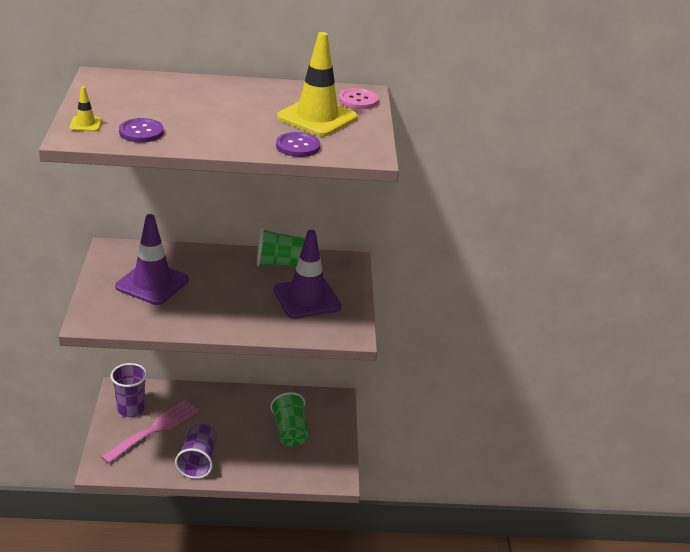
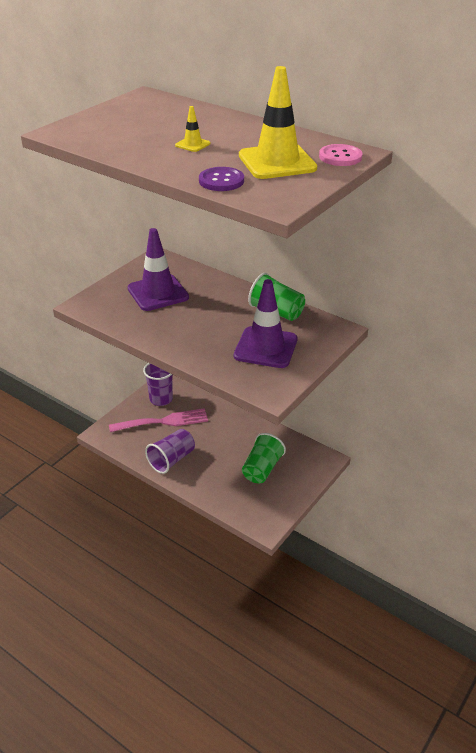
camera: 40 degrees right, 5 degrees up
(85, 124) = (79, 125): yellow traffic cone -> yellow traffic cone (192, 144)
(141, 132) = (110, 140): purple button -> none

